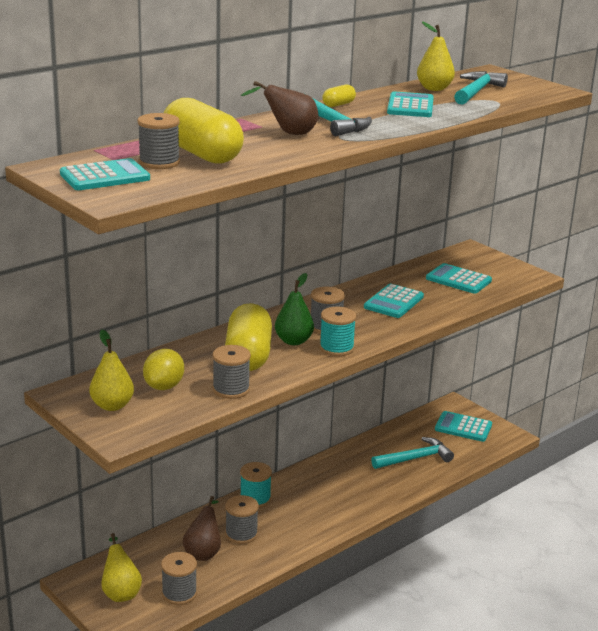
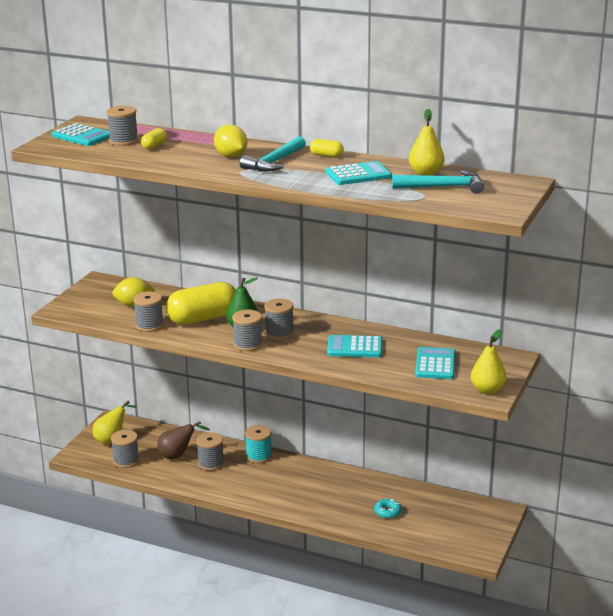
camera: 65 degrees right, 0 degrees up
(112, 406) = (95, 297): yellow pear -> yellow pear (487, 390)
(202, 154) = (154, 146): yellow capsule -> yellow capsule, size x0.43
(288, 133) = (231, 156): brown pear -> yellow lemon
(336, 348) = (248, 344): turquoise spool -> grey spool
(415, 458) = (387, 512): turquoise hammer -> turquoise donut
(463, 427) = (466, 525): turquoise calculator -> none

